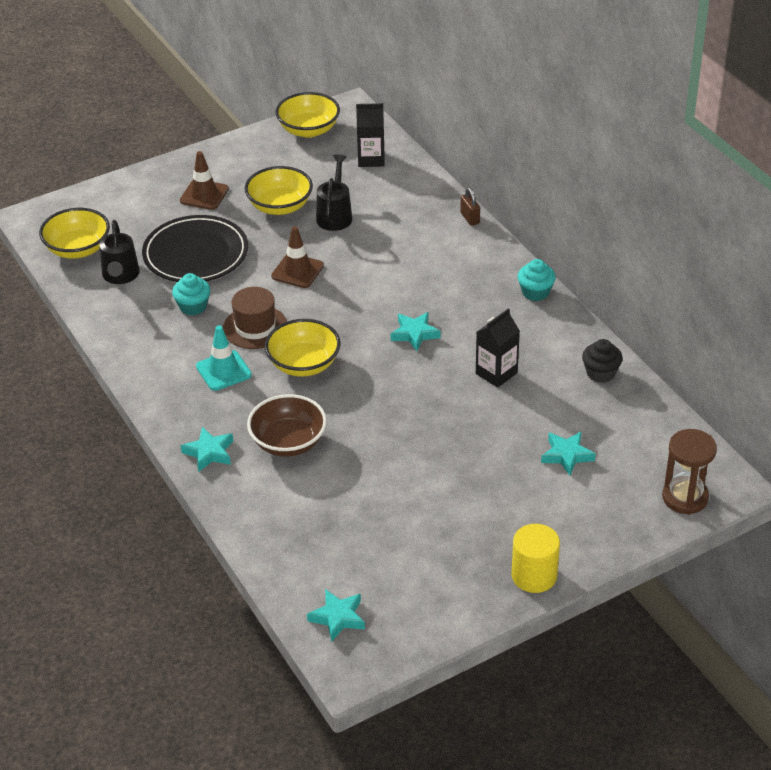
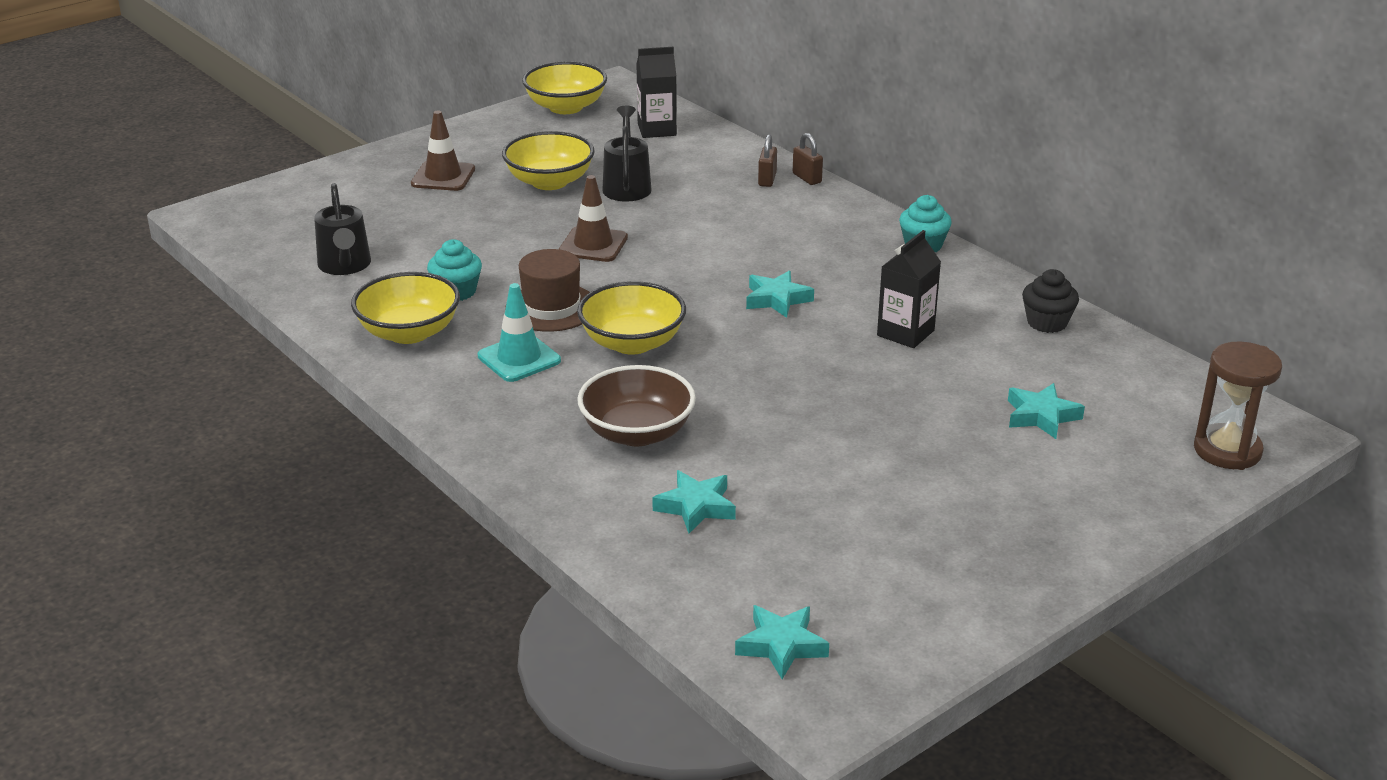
camera: 10 degrees left, 10 degrees down
(78, 249) = (277, 242): yellow bowl -> yellow bowl (409, 332)
(196, 254) = (446, 236): black plate -> none
(209, 453) = (522, 454): turquoise star -> turquoise star (696, 507)
(440, 217) = (767, 179): none -> brown padlock
(534, 576) = (1057, 563): yellow cylinder -> none

